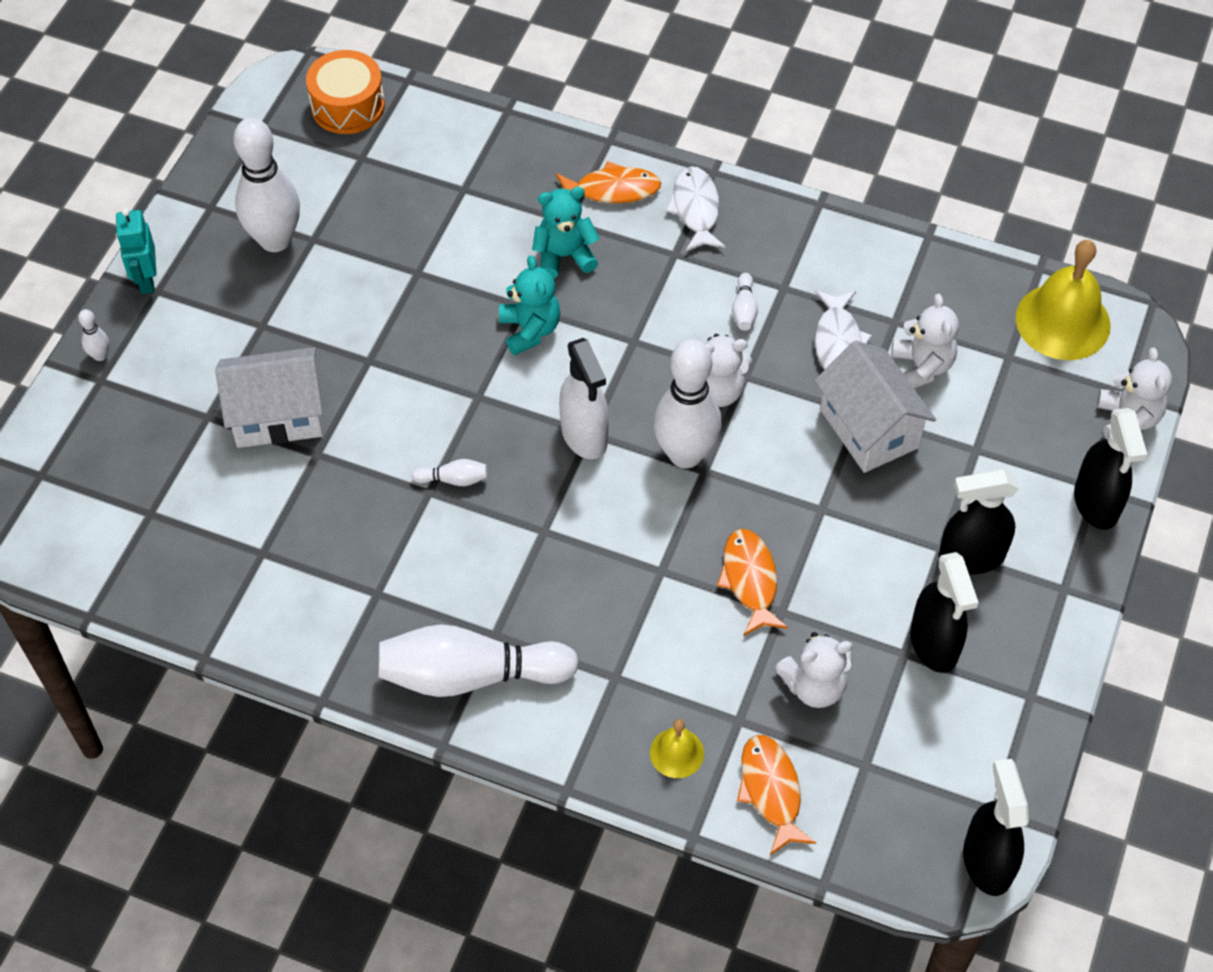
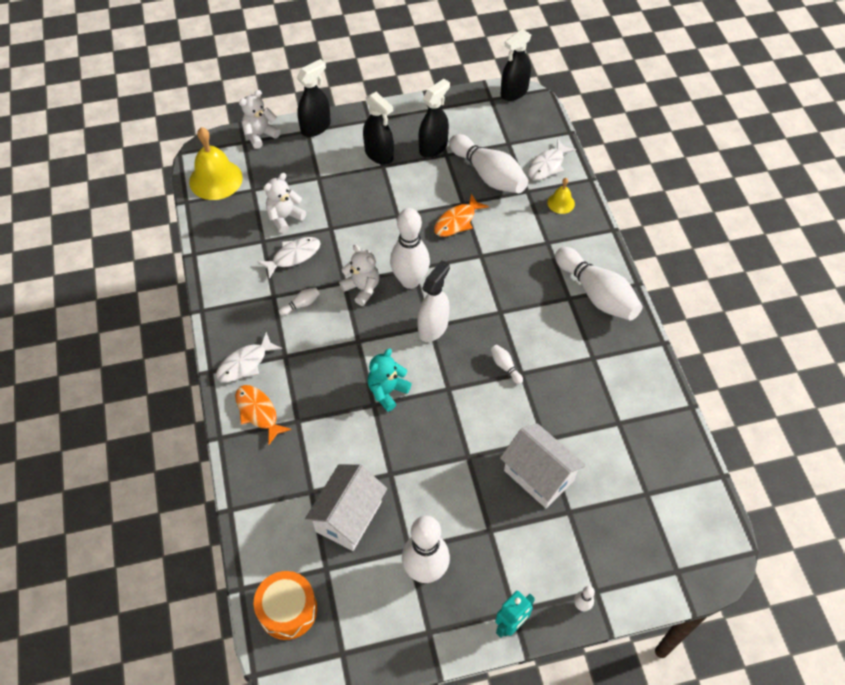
camera: 125 degrees left, 0 degrees up
(564, 256) = (324, 406): turquoise teddy bear -> none
(771, 791) = (547, 165): orange fish -> white fish
(814, 686) = (488, 175): white teddy bear -> white bowling pin
(869, 429) = (337, 220): white house -> white house (348, 516)

